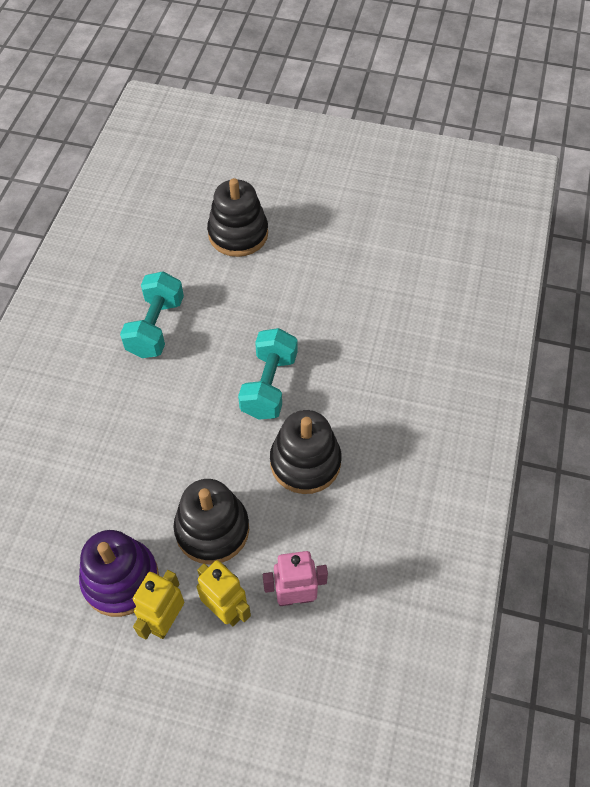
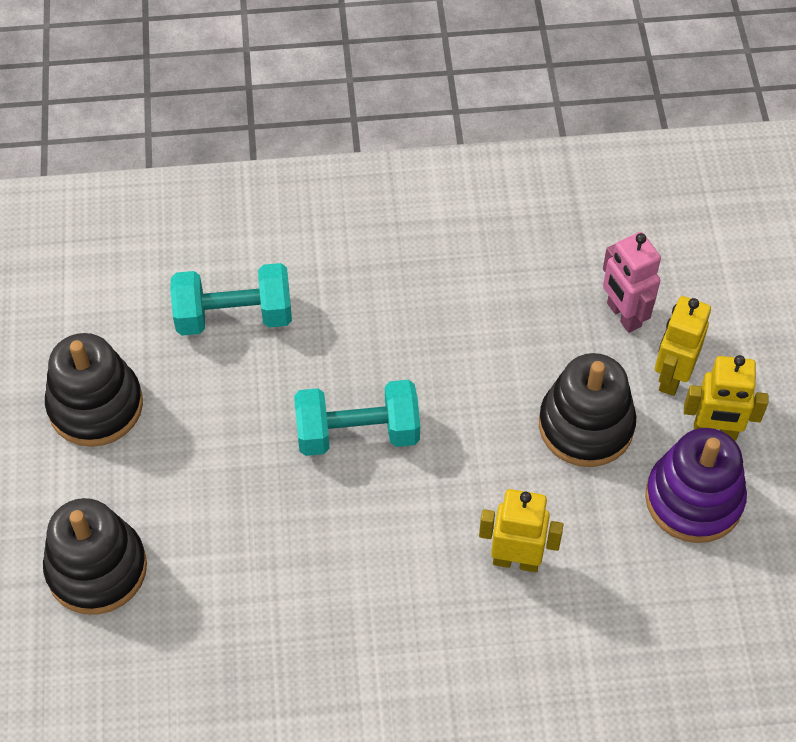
camera: 110 degrees left, 0 degrees up
(134, 446) = (516, 560): none -> yellow robot
(156, 327) = (316, 615): turquoise dumbbell -> turquoise dumbbell (234, 316)
(305, 462) = (452, 356): black stacking toy -> black stacking toy (95, 405)

